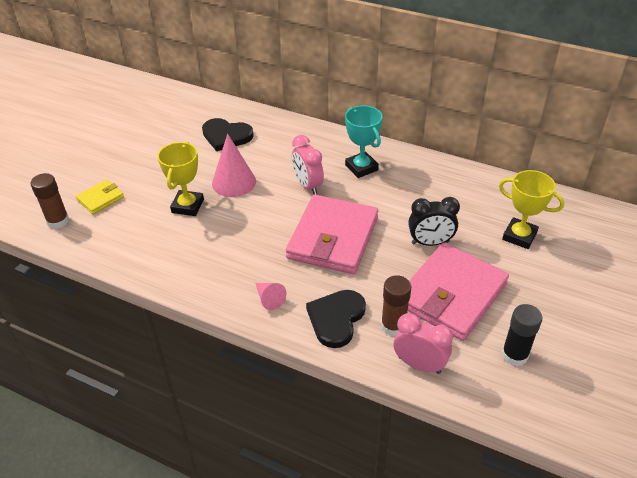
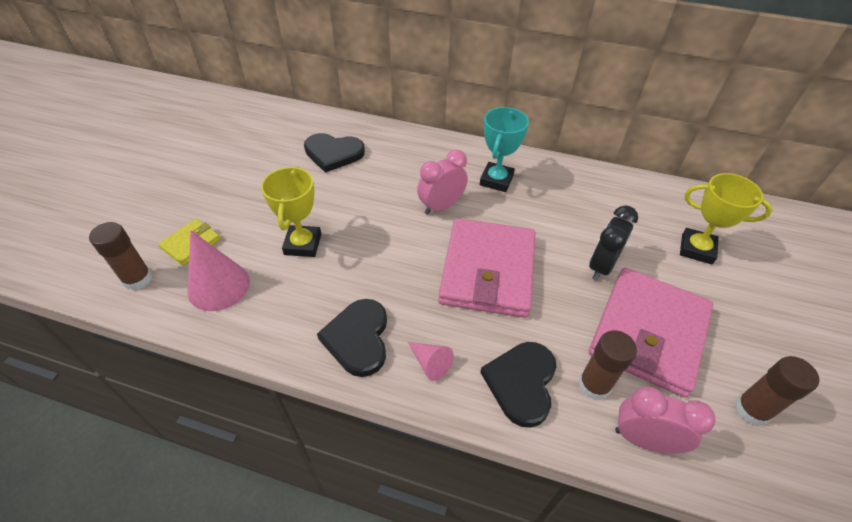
camera: 10 degrees left, 5 degrees up
(217, 277) = (358, 338): none -> black heart
(234, 182) = (353, 209): pink cone -> pink cone (219, 286)
(308, 185) = (441, 206): pink clock -> pink clock turned 90 degrees clockwise
(361, 167) = (496, 180): turquoise trophy -> turquoise trophy turned 60 degrees clockwise
(430, 242) = (601, 266): black clock -> black clock turned 135 degrees clockwise
(514, 355) = (751, 410): black glue stick -> brown glue stick

